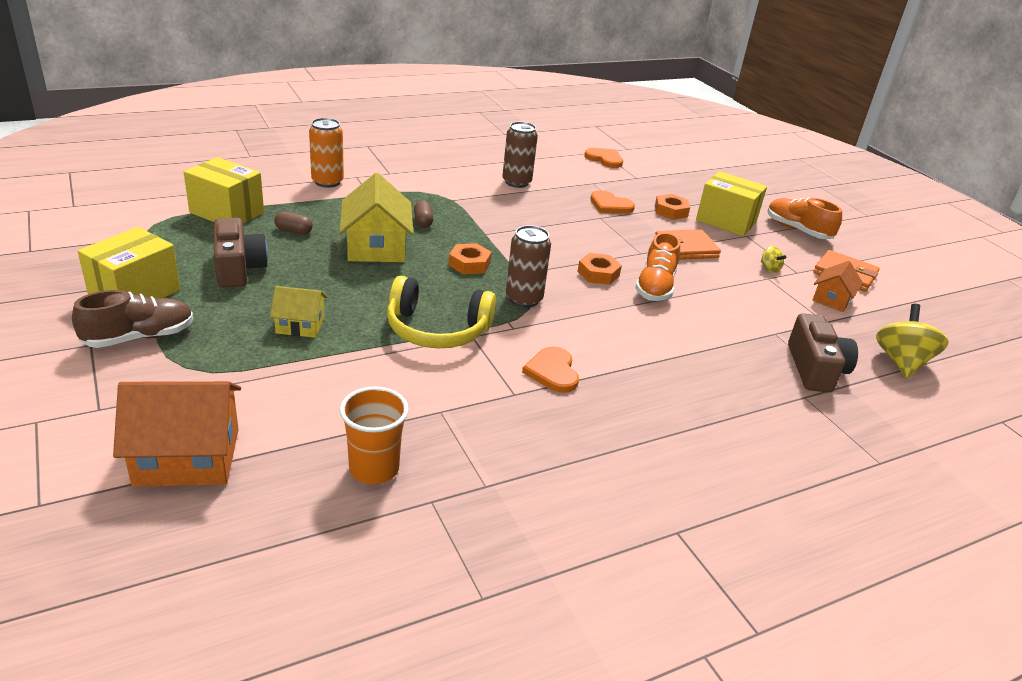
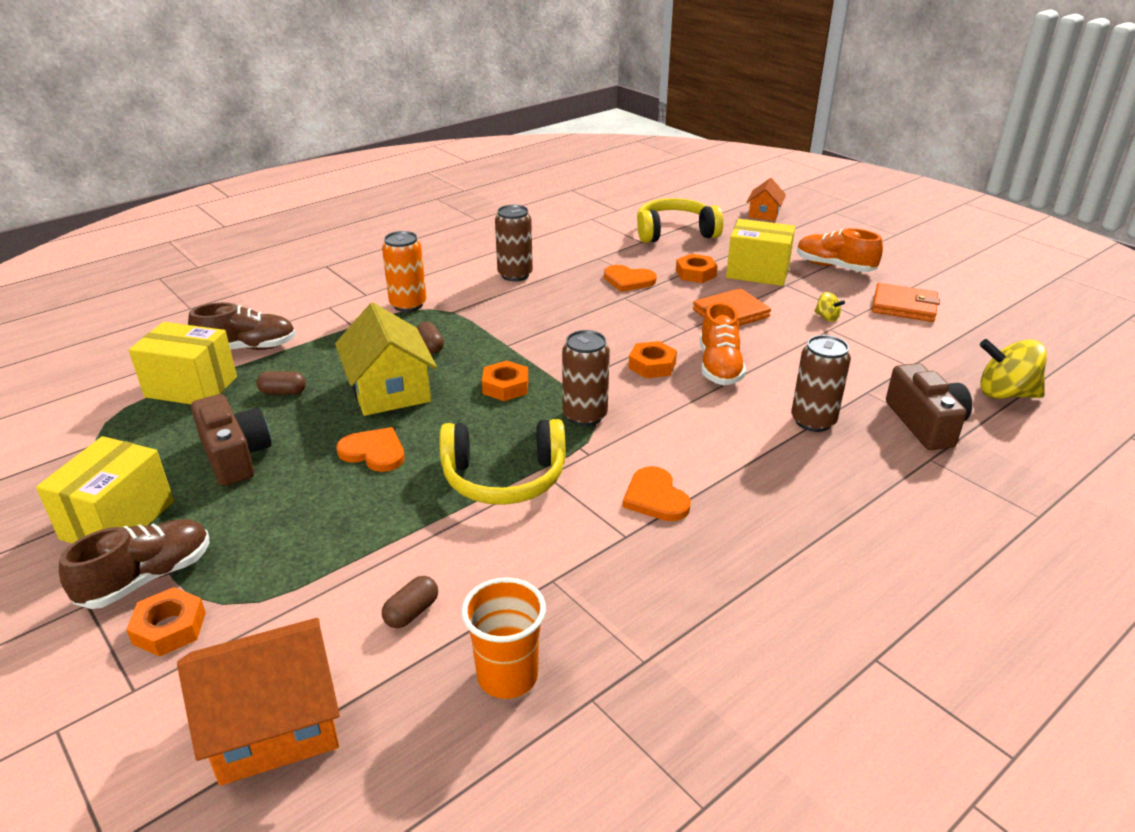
camera: 10 degrees left, 0 degrees up
(141, 374) = (169, 628): none -> orange nut
(281, 194) = (248, 348): none -> brown shoe
(300, 325) = (341, 512): yellow house -> none
(322, 407) = (411, 612): none -> brown capsule
(327, 182) = (297, 321): orange can -> orange can (408, 305)
(604, 159) = (598, 227): orange heart -> orange heart (374, 452)
(668, 176) = (674, 232): none -> yellow headphones
(715, 345) = (813, 421): none -> brown can
(832, 299) = (905, 338): orange house -> orange house (764, 214)
(901, 362) = (1005, 394): yellow spinning top -> yellow spinning top turned 75 degrees counterclockwise

